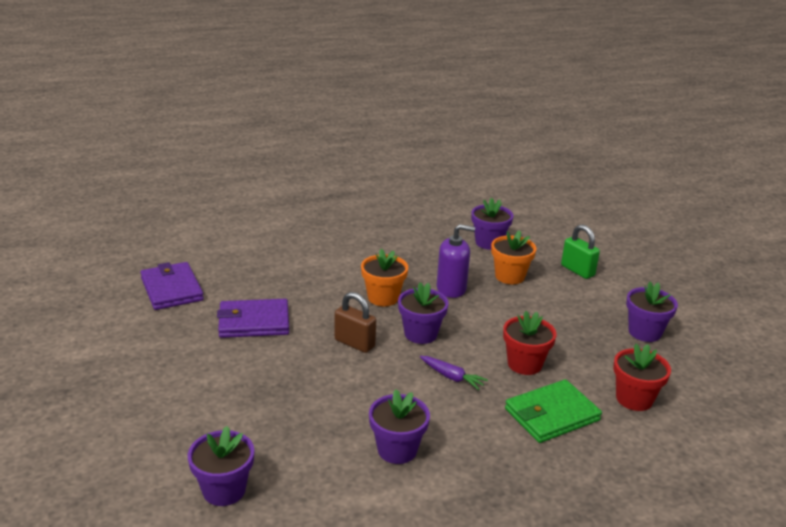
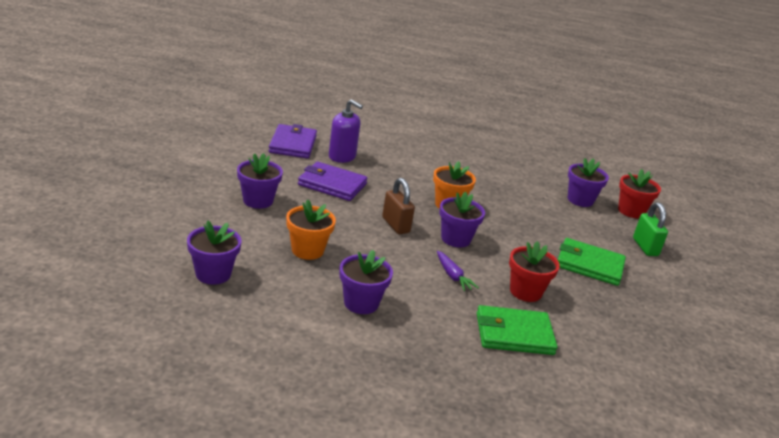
camera: 25 degrees right, 0 degrees up
(451, 288) = (513, 219): purple soap dispenser -> purple soap dispenser (342, 156)
(509, 276) = (575, 229): orange flower pot -> orange flower pot (307, 250)
(551, 310) = (589, 265): none -> green wallet
(634, 399) = (603, 354): red flower pot -> red flower pot (631, 211)
(644, 332) = (665, 313): purple flower pot -> purple flower pot (258, 201)

